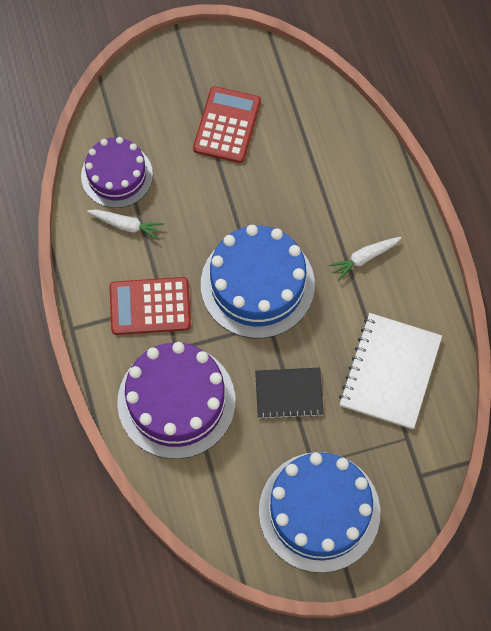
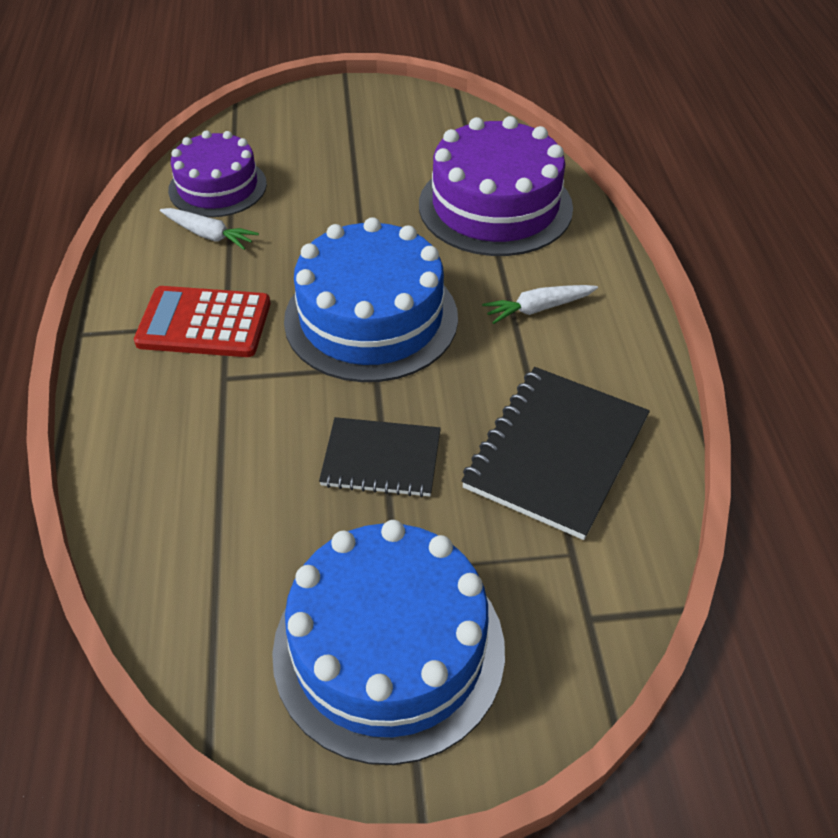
camera: 10 degrees right, 20 degrees down
(176, 401) = (196, 444): purple cake -> purple cake (495, 206)
(227, 125) = (379, 158): red calculator -> none
(390, 372) = (556, 453): white notebook -> black notebook

